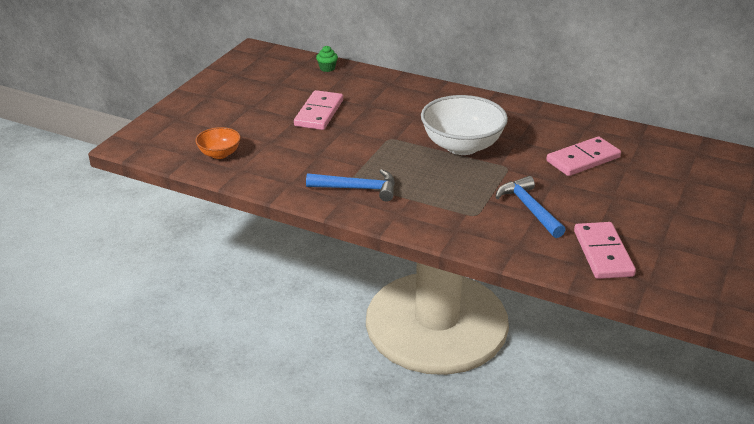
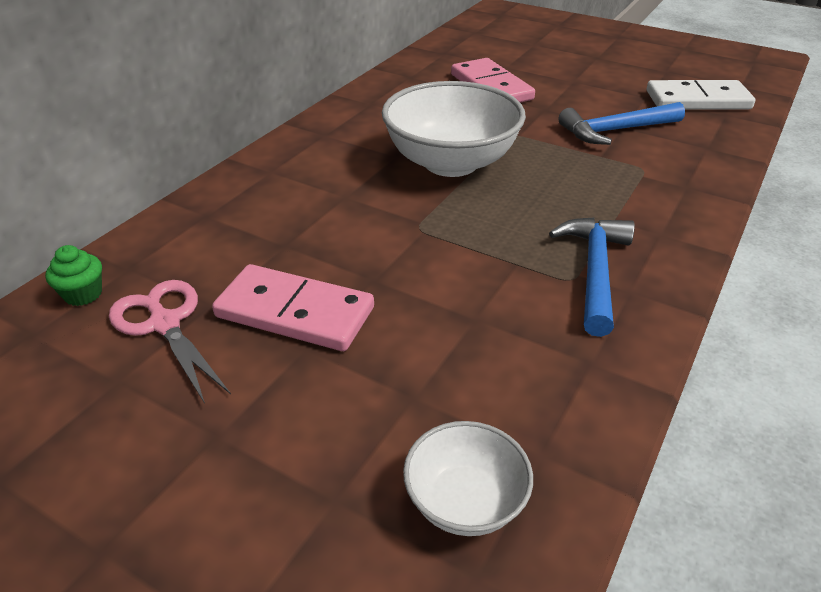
camera: 85 degrees left, 5 degrees up
(219, 154) = (465, 501): orange bowl -> white bowl
(310, 87) = (165, 323): none -> pink scissors
(602, 253) = (697, 100): pink domino -> white domino

